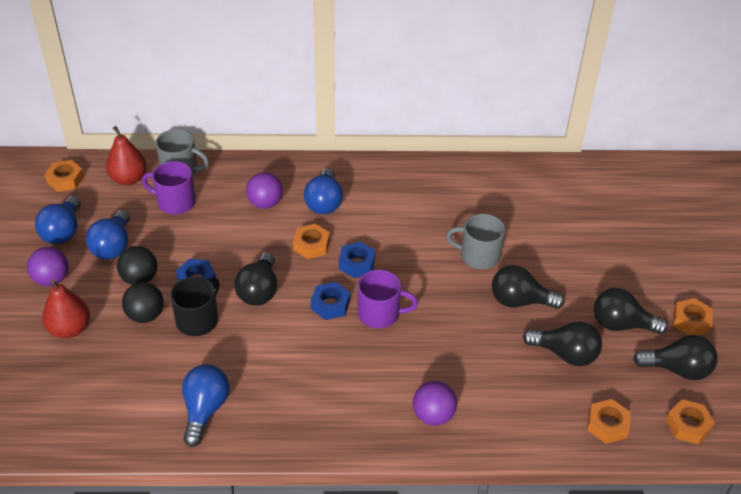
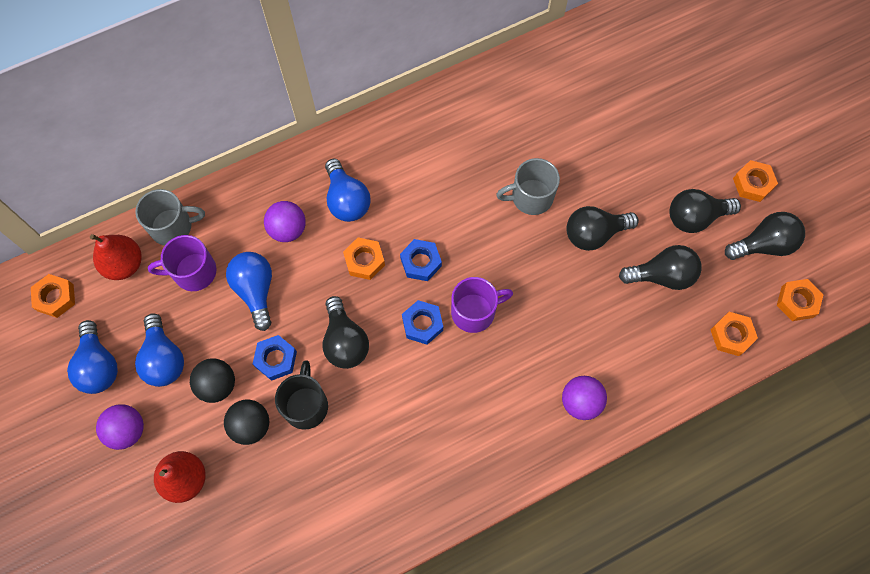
camera: 25 degrees left, 25 degrees up
(205, 410) = (373, 502): blue light bulb -> blue light bulb (255, 290)

